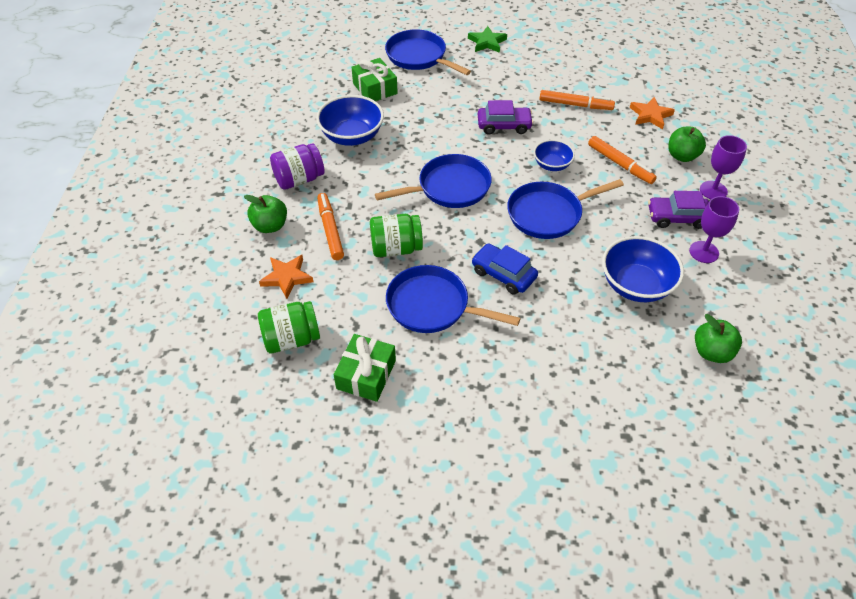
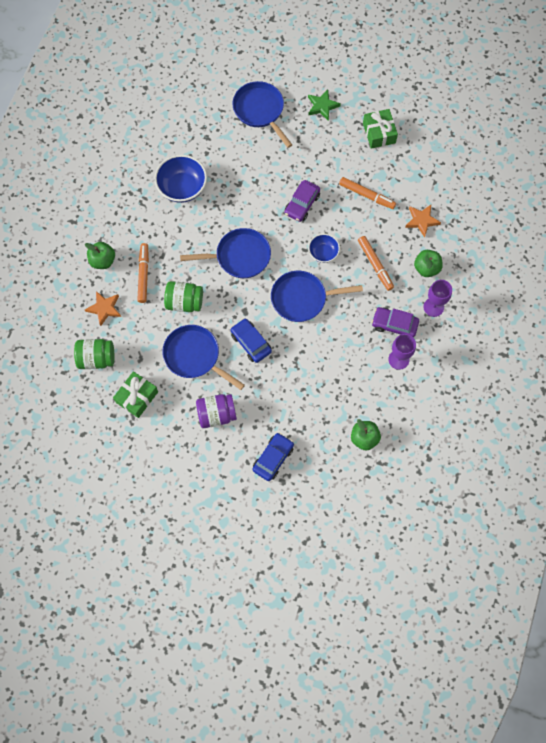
camera: 15 degrees right, 20 degrees up
(299, 179) = (133, 222): purple jar -> purple jar (216, 414)
(375, 88) = (214, 139): green gift -> green gift (379, 133)
(504, 126) = (302, 204): purple car -> purple car turned 105 degrees clockwise
(598, 408) = (273, 458): none -> blue car
(636, 285) = (338, 374): blue bowl -> none

